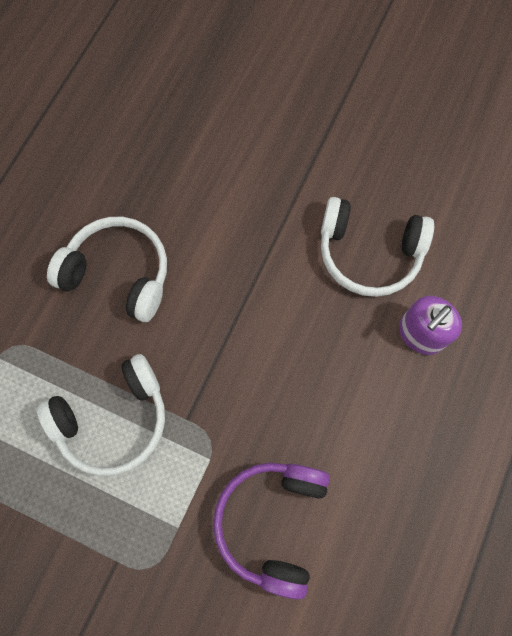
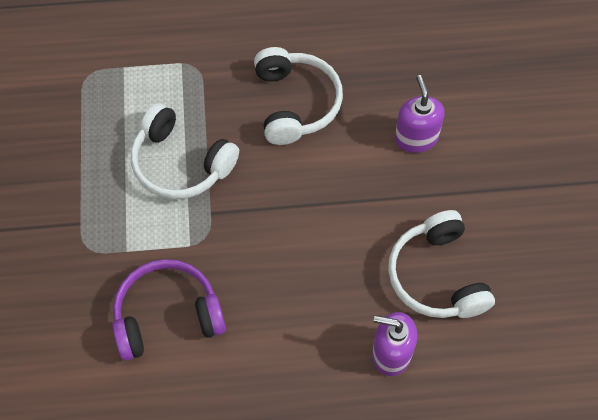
camera: 60 degrees right, 10 degrees down
(224, 190) = (416, 138): none -> purple soap dispenser

